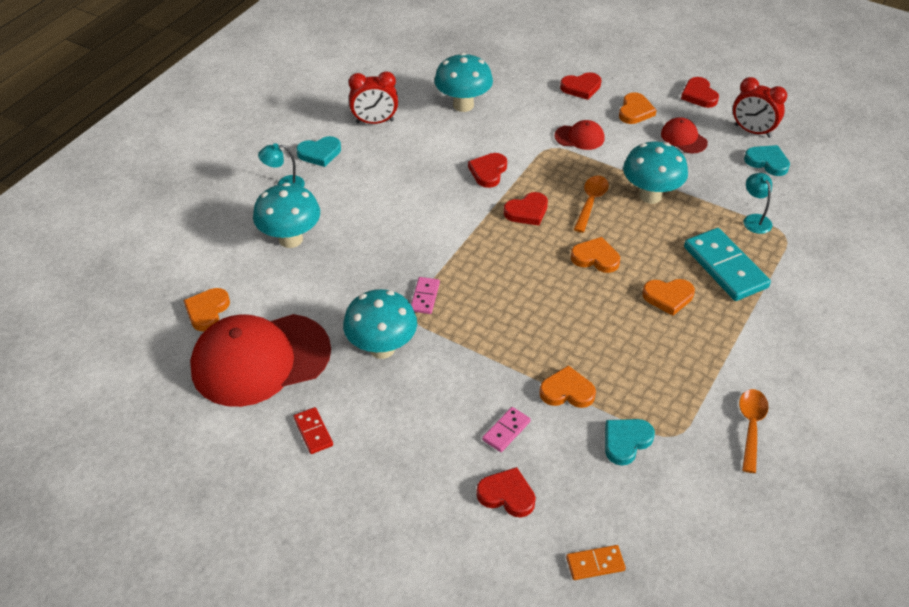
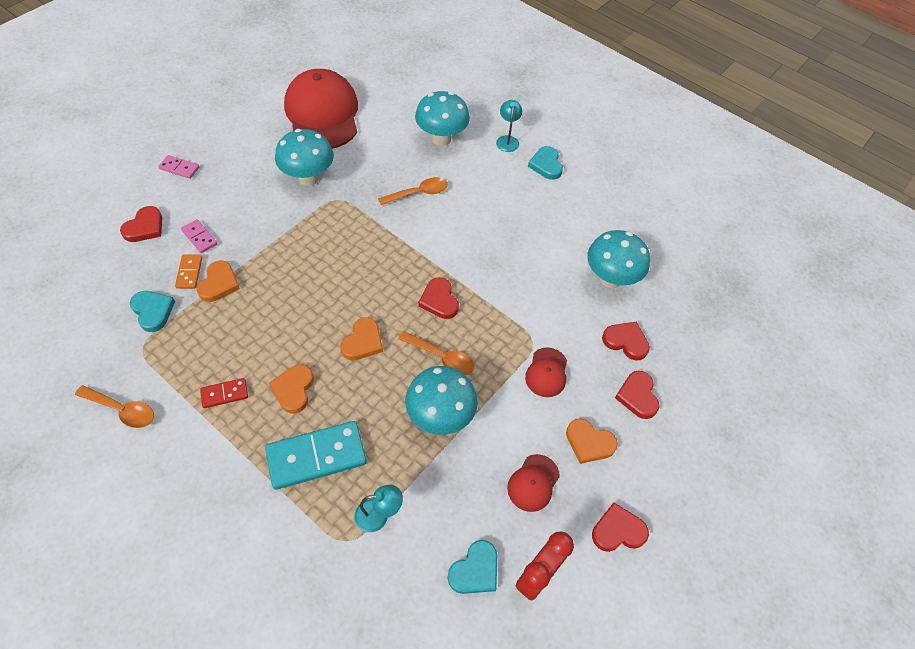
camera: 95 degrees right, 10 degrees up
(207, 311) = (378, 91): orange heart -> none
(313, 432) = (247, 134): red domino -> red domino (224, 394)
(375, 121) = (588, 207): red clock -> none
(385, 246) = (418, 193): none -> orange spoon
(425, 297) = (353, 210): pink domino -> pink domino (179, 168)
(488, 172) = (502, 281): red heart -> red heart (626, 341)
(595, 564) = (63, 265): orange domino -> orange domino (189, 272)
(683, 138) = (533, 483): red cap -> red cap turned 150 degrees clockwise

